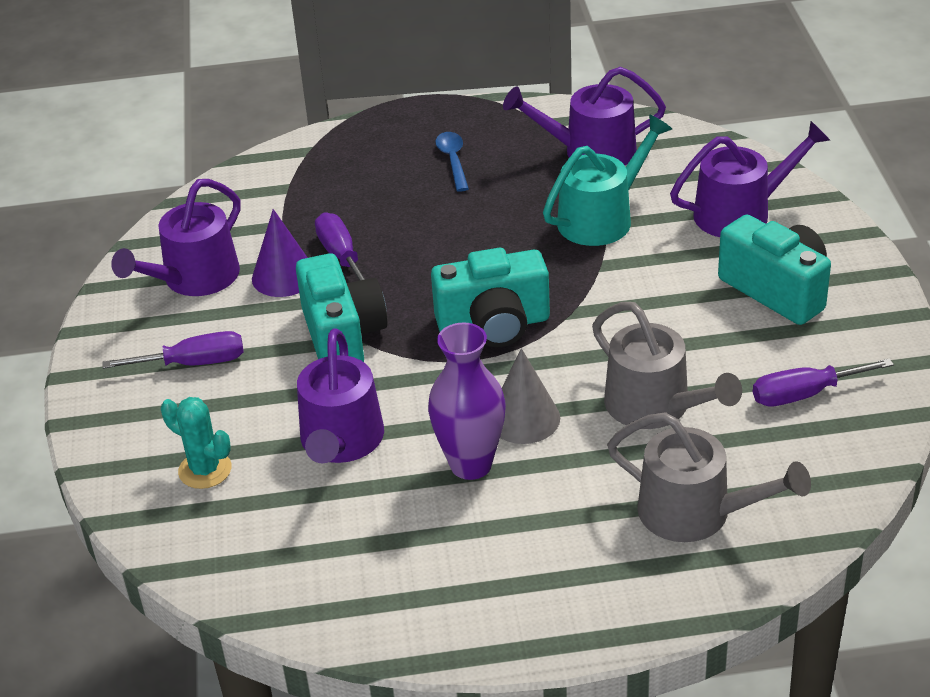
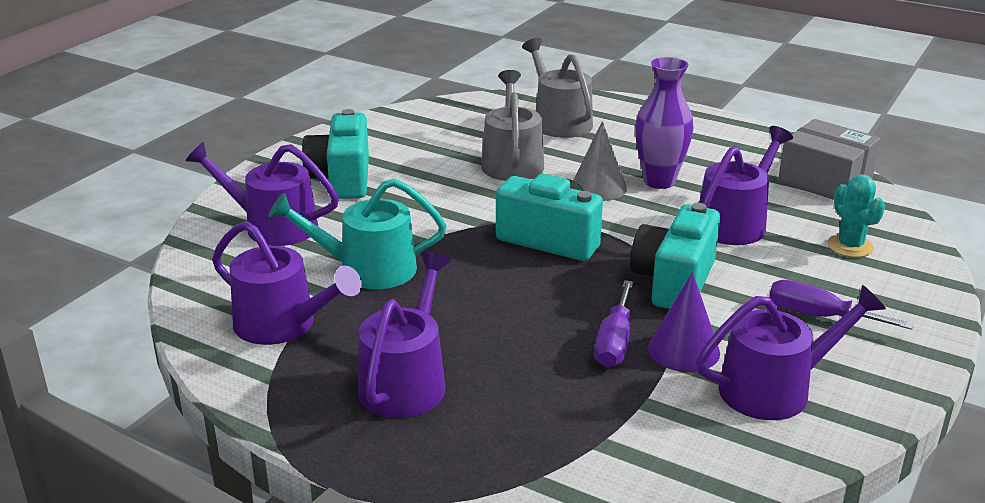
camera: 145 degrees left, 10 degrees down
(286, 576) = (825, 180): none -> grey box
(453, 160) = (406, 382): blue spoon -> purple watering can
(804, 394) = (423, 135): purple screwdriver -> none

